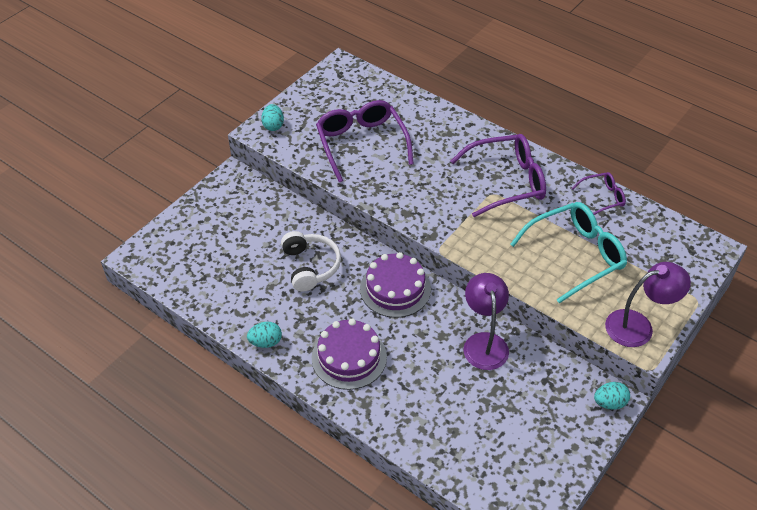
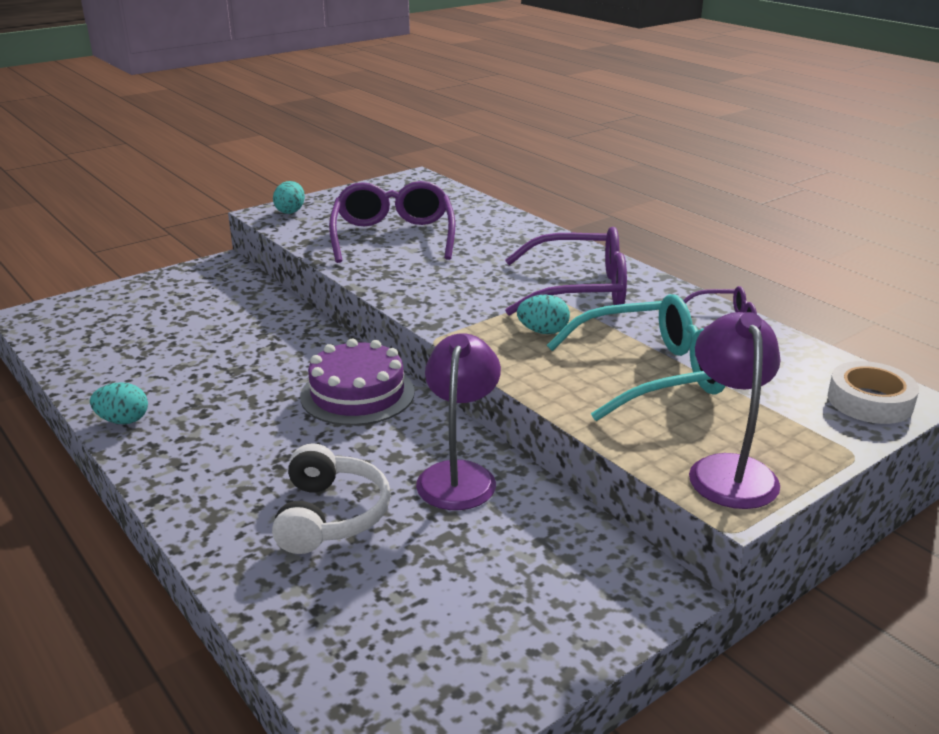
camera: 15 degrees right, 20 degrees down
(310, 266) = (252, 355): white headphones -> white headphones (330, 515)
(349, 357) = (231, 457): purple cake -> none
(609, 403) = (647, 594): turquoise egg -> turquoise egg (543, 332)
(638, 326) = (728, 470): purple lamp -> purple lamp turned 90 degrees counterclockwise
(697, 254) = (870, 401): none -> white tape

